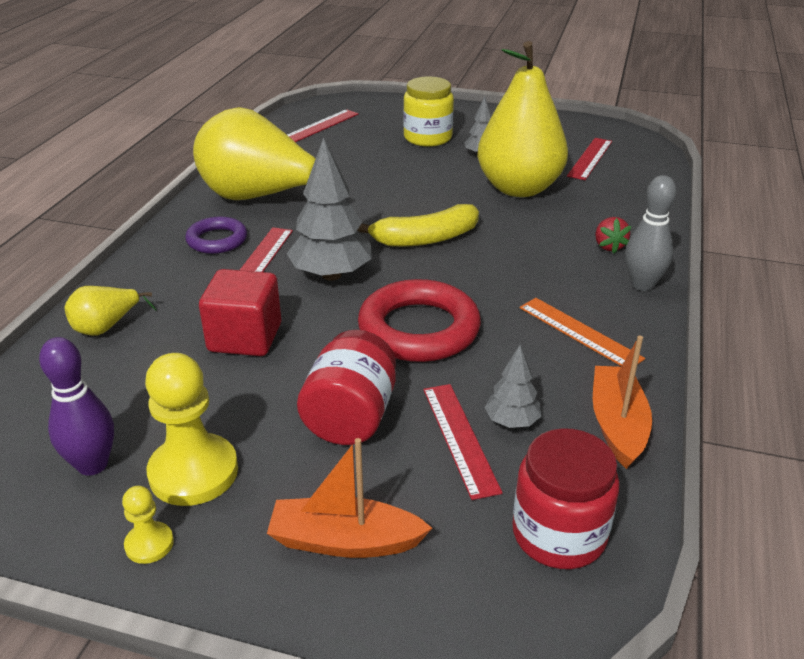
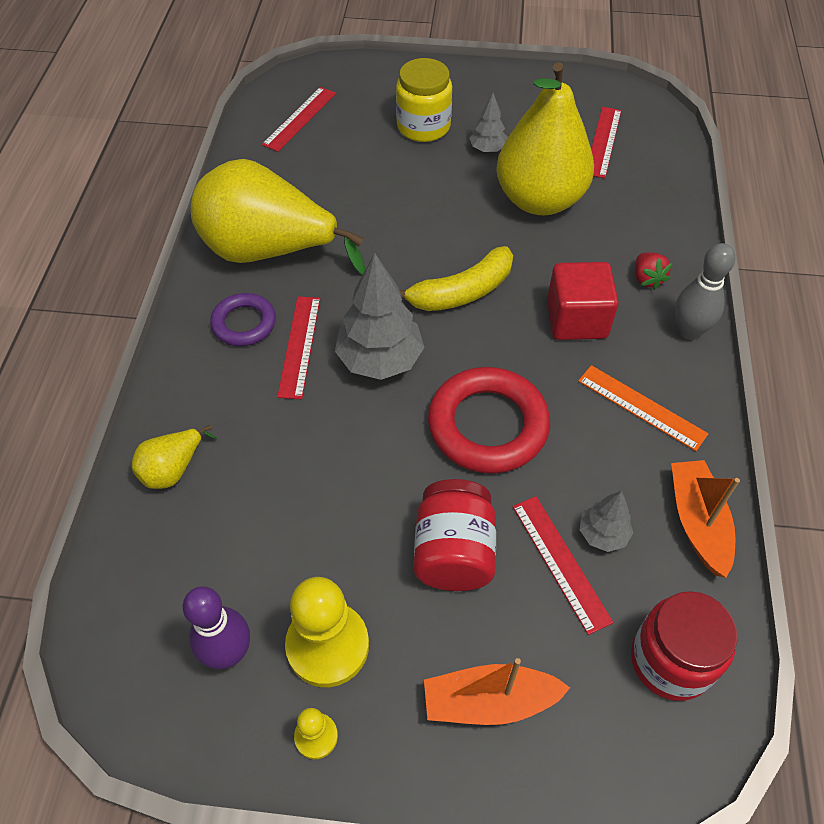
camera: 10 degrees left, 20 degrees up
(245, 337) = (320, 463): red cube -> red cube (576, 319)

